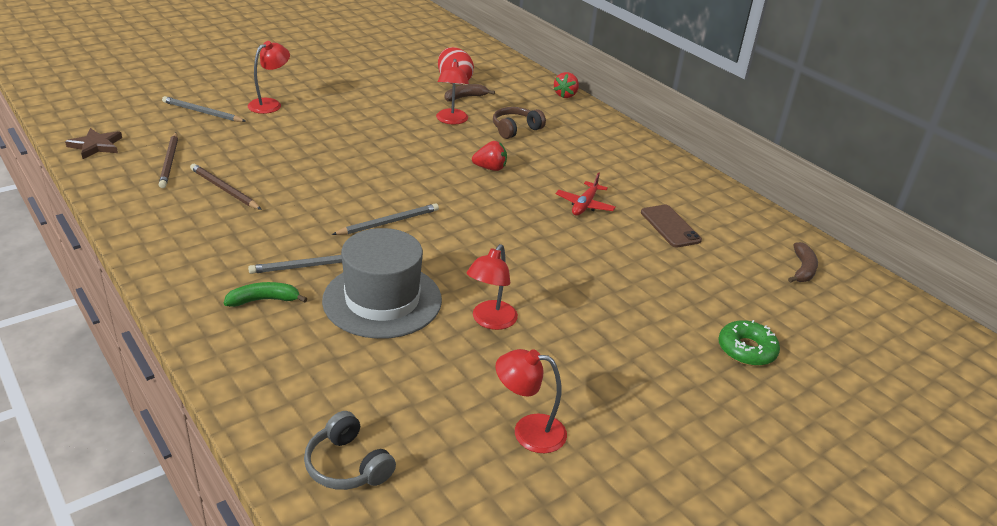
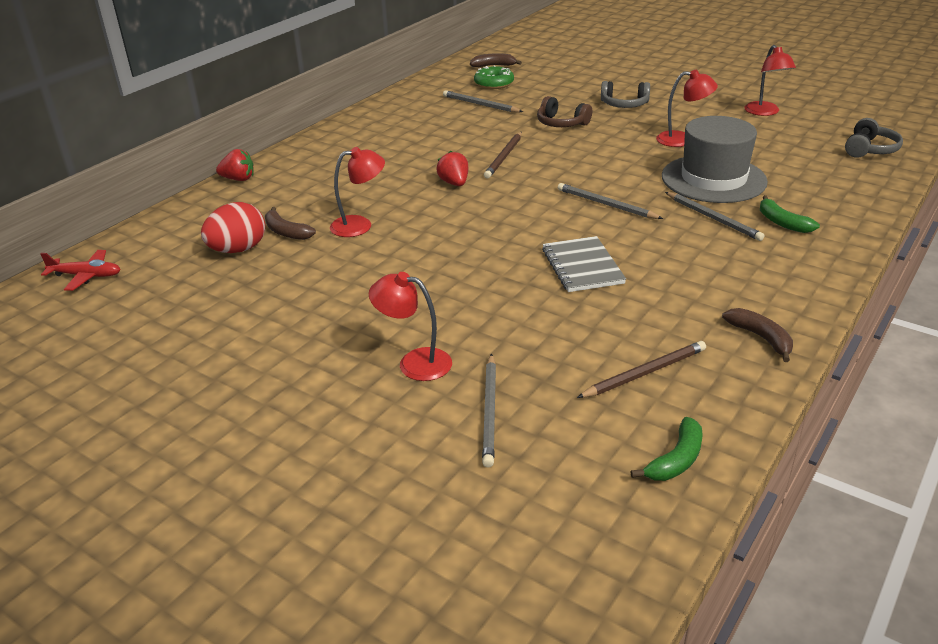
camera: 105 degrees left, 0 degrees up
(96, 146) = (676, 460): brown star -> green banana
(142, 214) = (761, 338): none -> brown banana
(224, 189) = (655, 308): brown pencil -> brown pencil (504, 157)
(307, 181) = (582, 266): none -> grey notebook
(515, 129) = (353, 188): brown headphones -> brown headphones (561, 123)
(584, 205) = (481, 136): red plane -> red plane (86, 276)
(621, 320) = (624, 104): none -> grey headphones
(670, 226) = (480, 105): brown phone -> grey pencil
(746, 350) = (607, 73): green donut -> green donut (494, 84)

